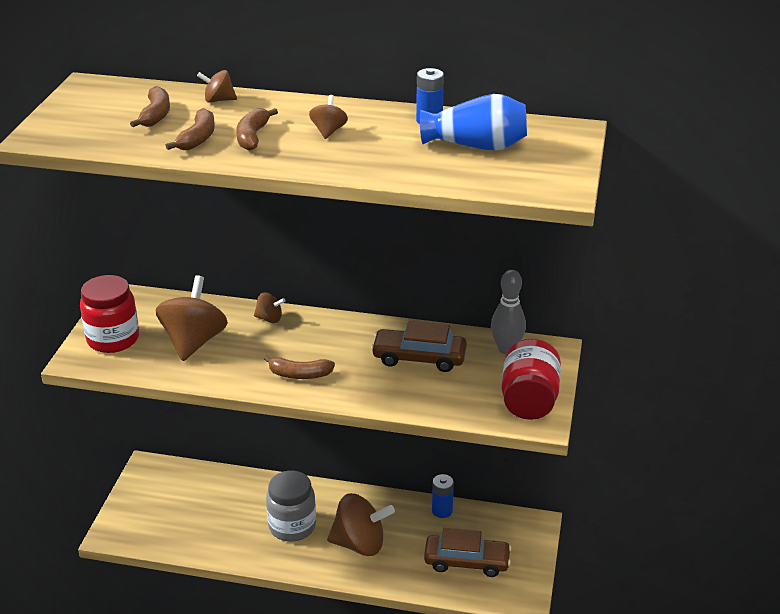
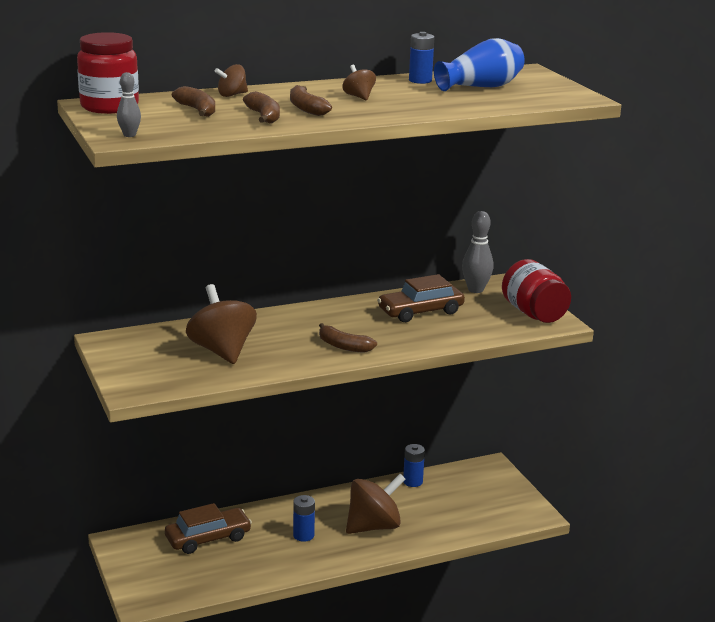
camera: 35 degrees left, 10 degrees down
(51, 135) = (129, 135): none -> grey bowling pin
(113, 339) = (144, 369): red jar -> red jar (109, 107)
(269, 319) = (265, 320): brown spinning top -> none
(292, 526) = (303, 535): grey jar -> blue battery
(299, 375) = (343, 346): brown banana -> brown banana turned 60 degrees clockwise
(466, 562) = (469, 507): brown car -> brown car (208, 538)

